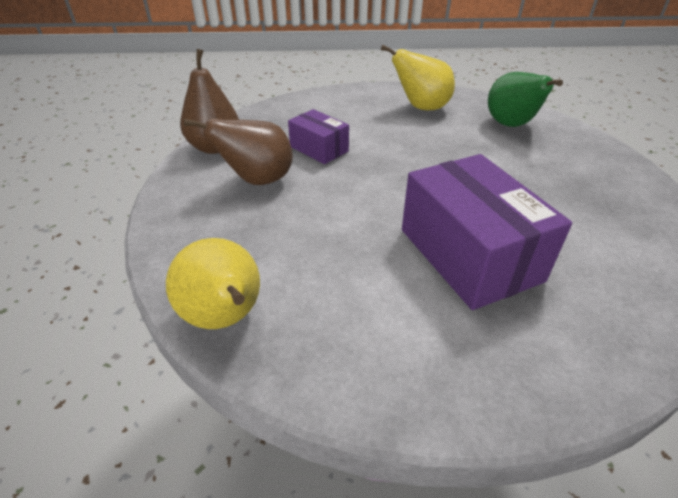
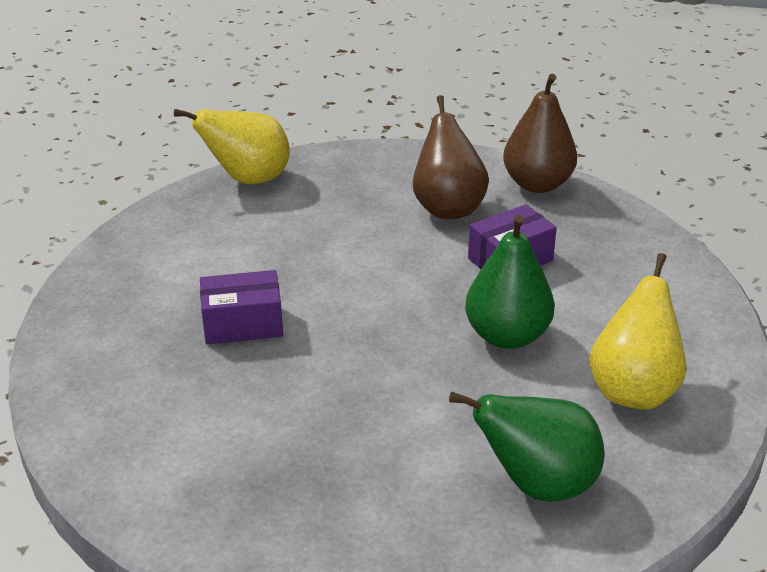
camera: 105 degrees right, 5 degrees down
(401, 143) = (507, 336): none -> green pear
(469, 254) = (243, 324): purple box -> purple box, size x0.54

